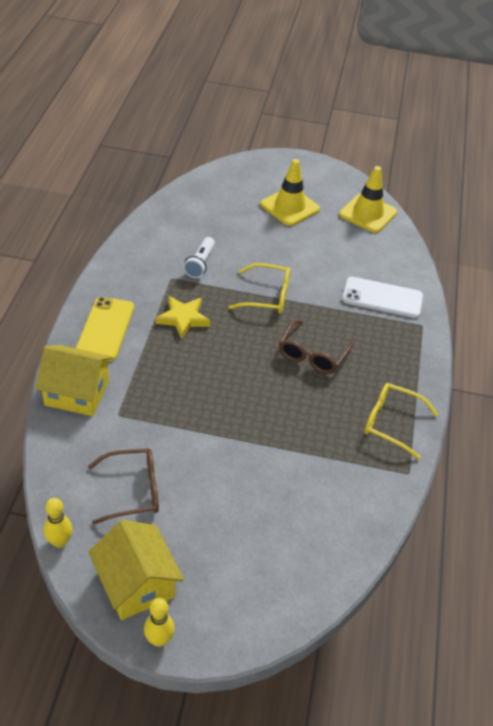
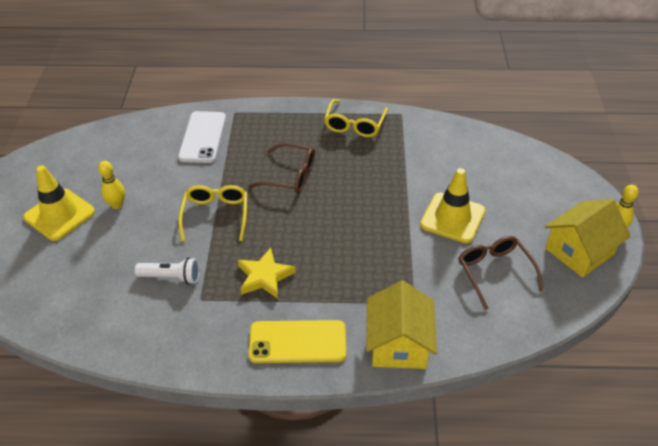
camera: 95 degrees left, 0 degrees up
(59, 541) = (571, 311): yellow bowling pin -> yellow bowling pin (117, 205)
(368, 213) = (70, 154): yellow traffic cone -> yellow traffic cone (452, 218)

